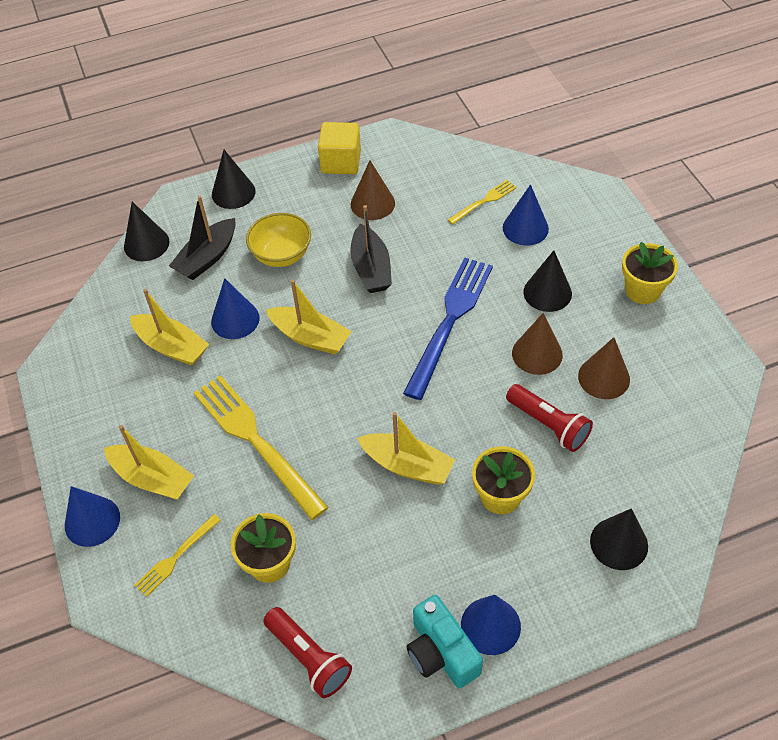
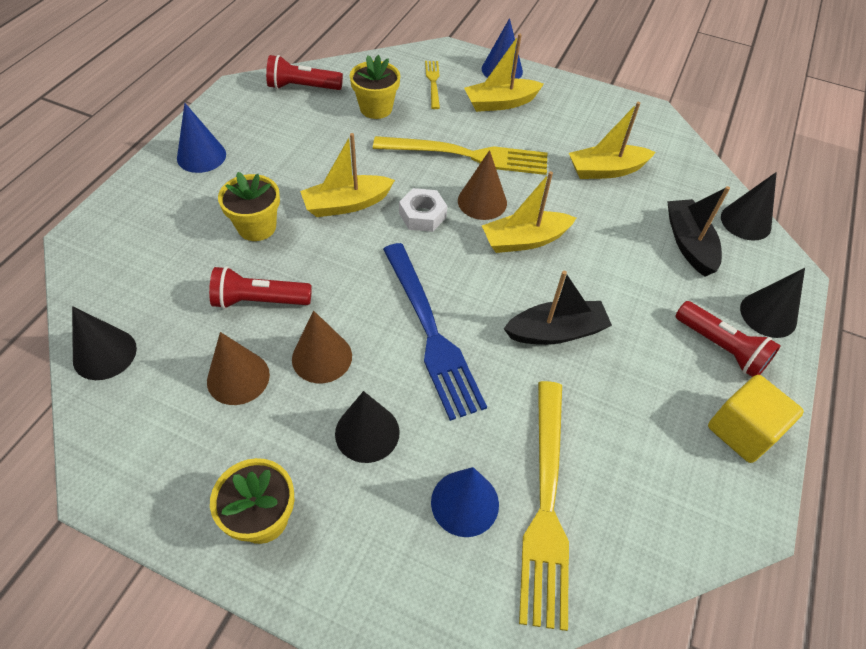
camera: 130 degrees right, 0 degrees up
(235, 319) = (595, 215): blue cone -> none
(282, 255) = (641, 288): yellow bowl -> none
(288, 197) = (721, 348): none -> red flashlight
(359, 411) = (422, 215): none -> white nut
(371, 268) = (556, 332): black boat -> black boat turned 135 degrees clockwise
(372, 203) = (645, 404): brown cone -> brown cone (482, 201)
(441, 652) = (223, 128): turquoise camera -> none
(484, 201) = (546, 505): yellow fork -> yellow fork, size x2.02
(619, 543) = (136, 251): black cone -> black cone (104, 354)

